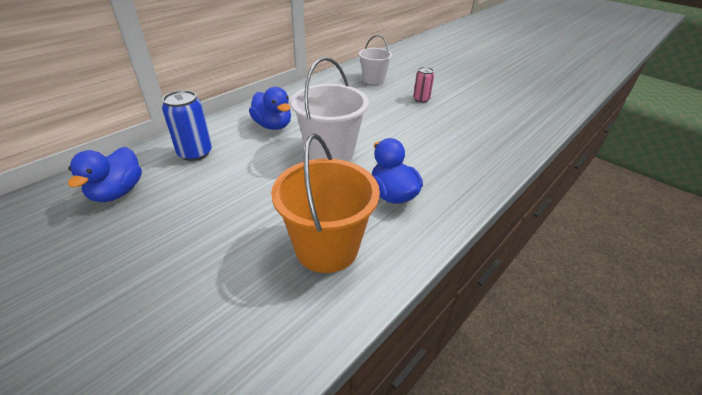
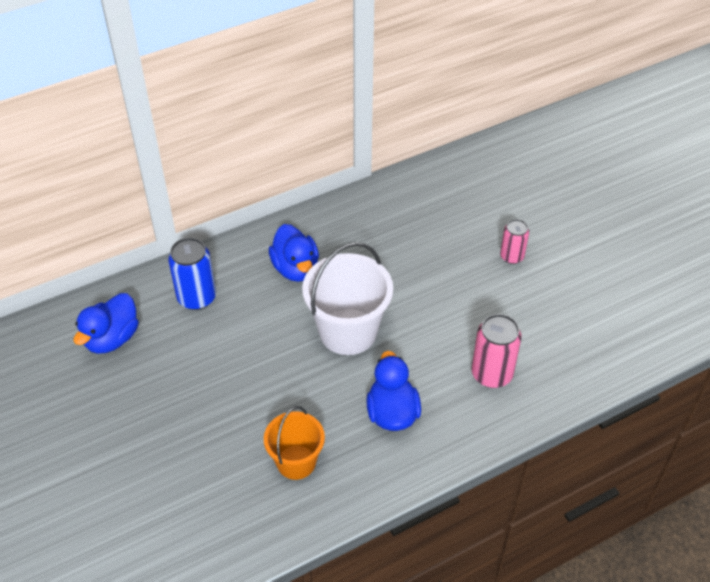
camera: 20 degrees right, 10 degrees up
(326, 248) = (296, 462): orange bucket -> orange bucket, size x0.62
(373, 80) = (463, 199): white bucket -> none
(451, 157) = (492, 374): none -> pink can

